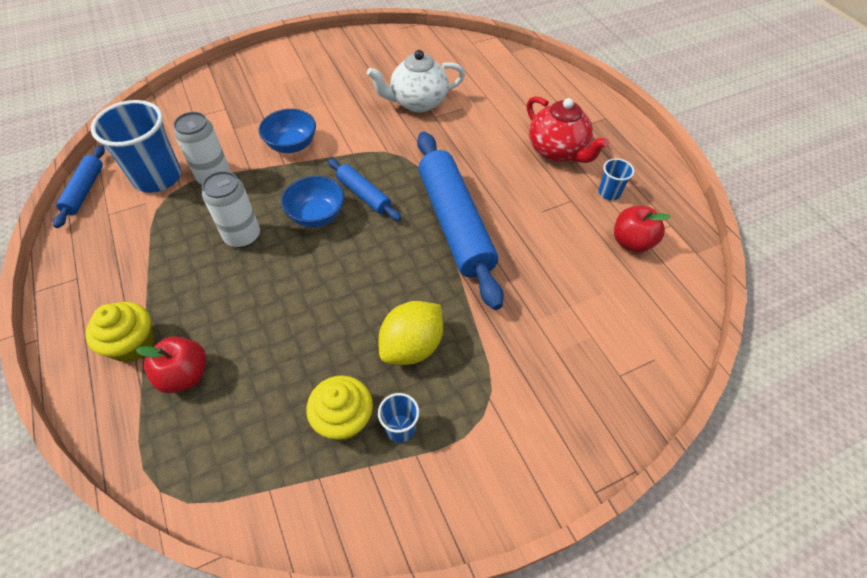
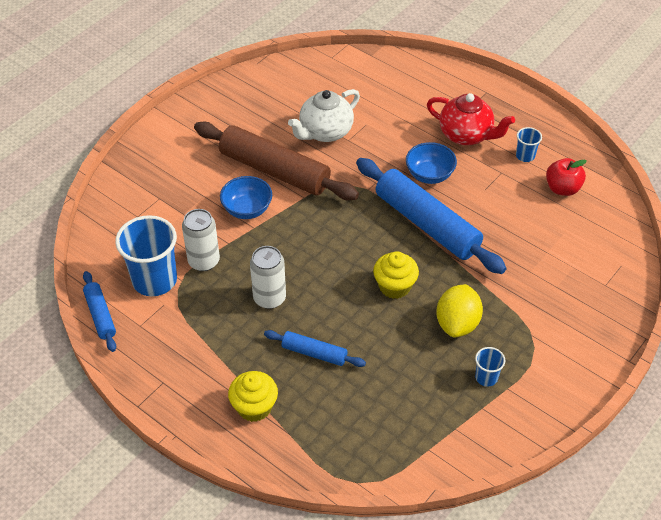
camera: 25 degrees left, 5 degrees down
(185, 375) = (311, 409): red apple -> none
(317, 215) = (315, 259): blue bowl -> blue bowl (429, 175)
(344, 120) = (274, 170): none -> brown rolling pin
(344, 419) = (445, 388): yellow cupcake -> yellow cupcake (394, 286)
(364, 195) = (340, 228): blue rolling pin -> blue rolling pin (314, 353)

